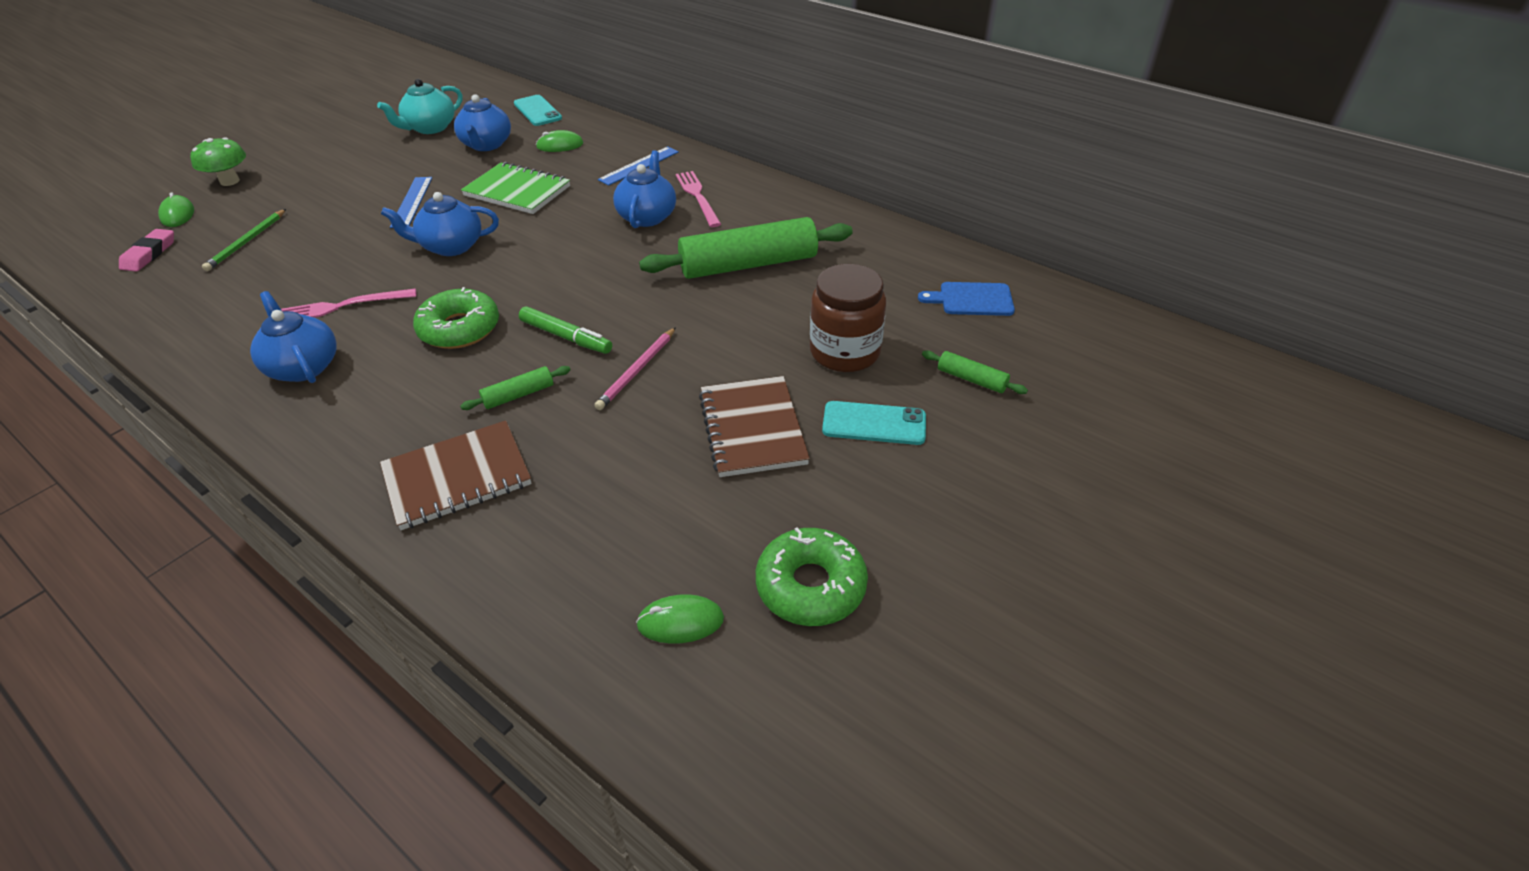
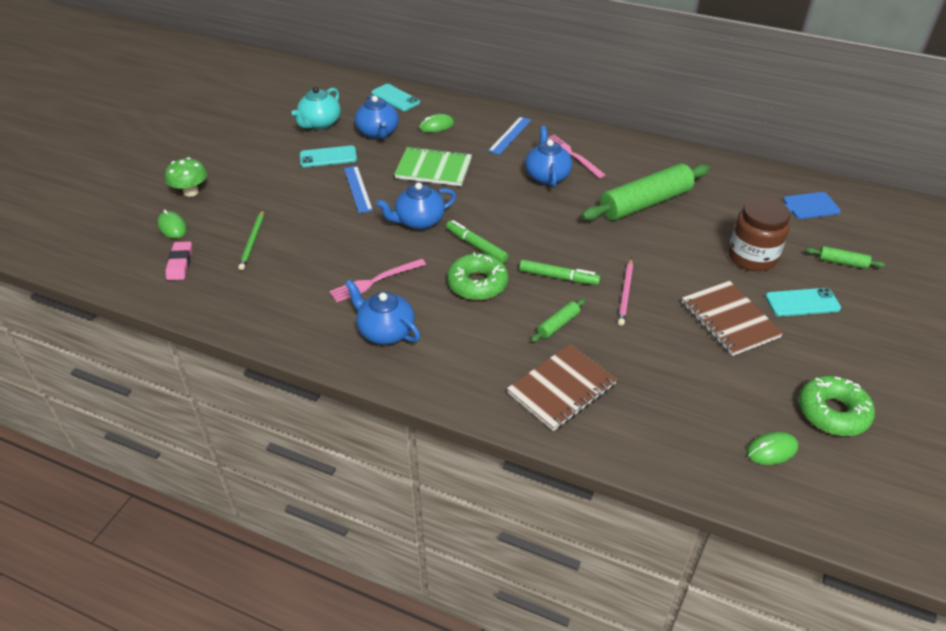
camera: 15 degrees left, 0 degrees up
(408, 164) = (328, 157): none -> turquoise phone
(495, 284) = (476, 246): none -> green marker

